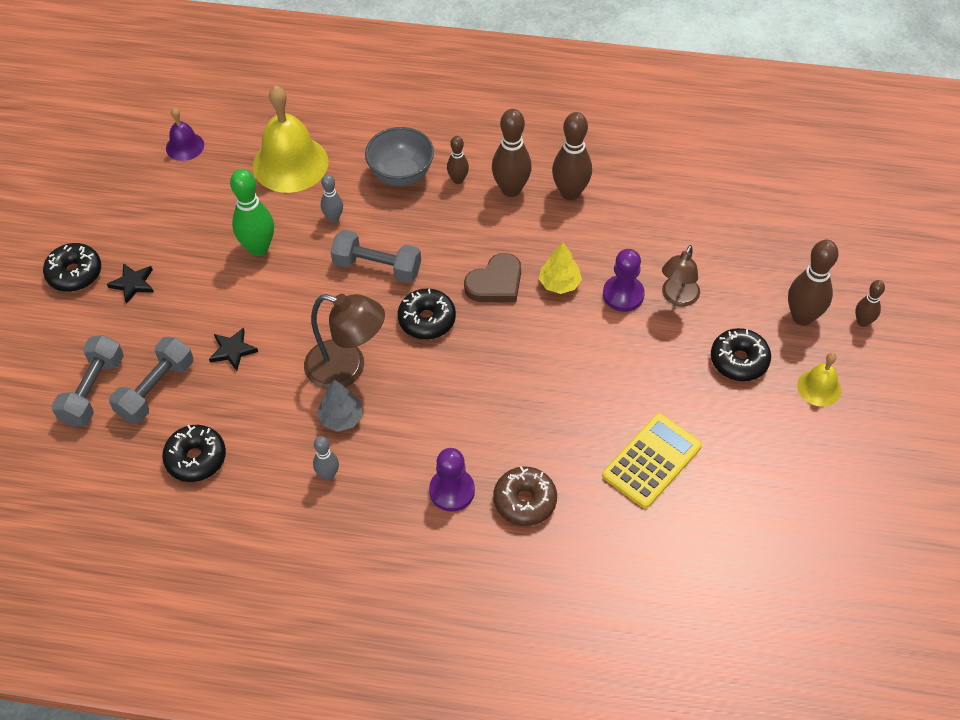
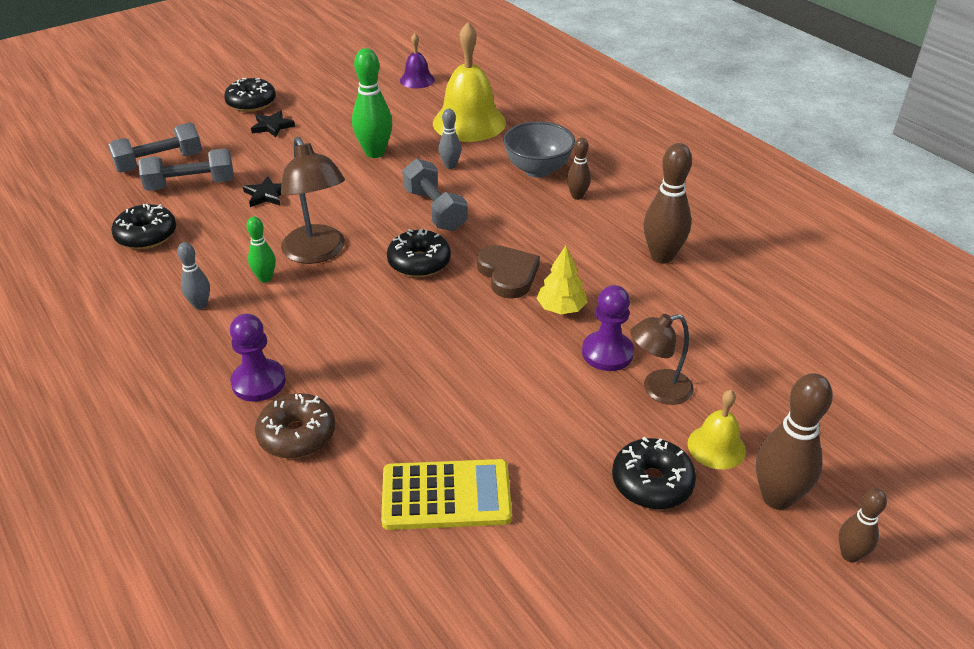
camera: 45 degrees right, 15 degrees down
(341, 418) = (265, 278): grey tree -> green bowling pin
(495, 283) = (508, 274): brown heart -> brown heart turned 120 degrees counterclockwise
(511, 189) = (612, 225): brown bowling pin -> none
(819, 387) = (712, 574): yellow bell -> yellow bell (716, 447)

